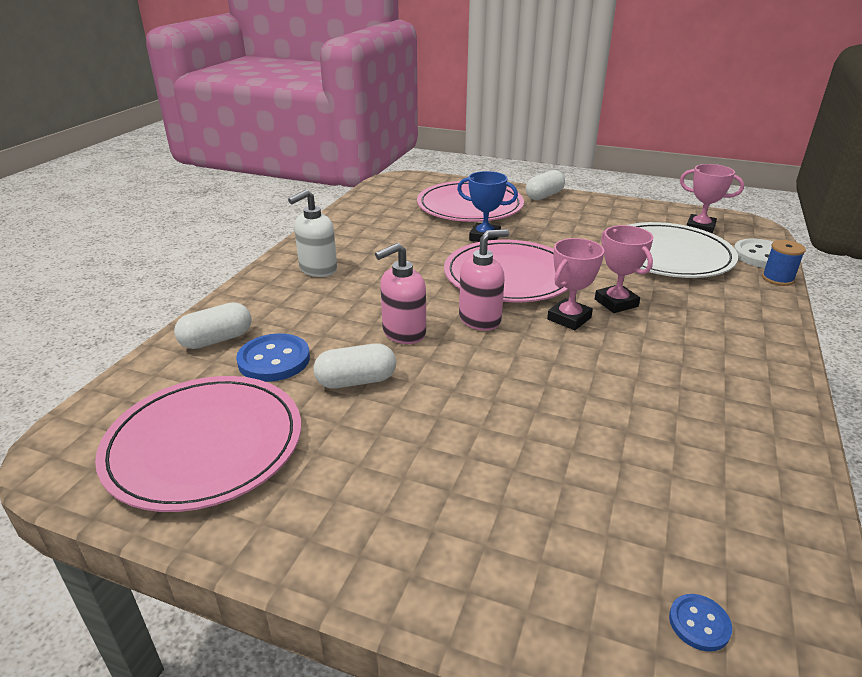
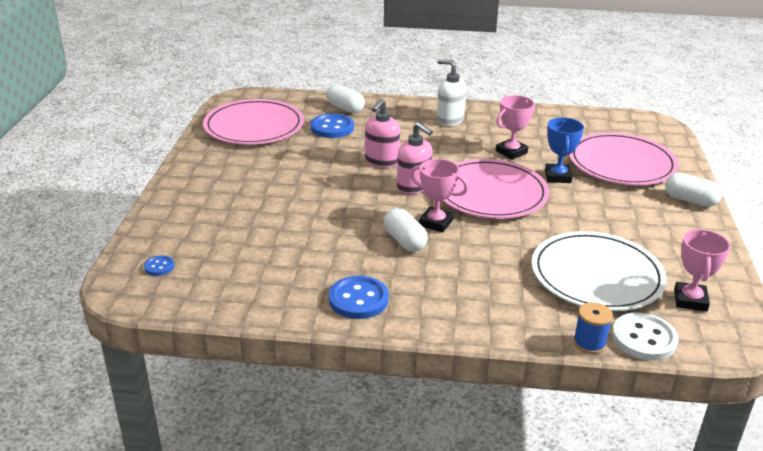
camera: 75 degrees right, 0 degrees up
(356, 381) = (321, 154): white capsule -> white capsule (404, 241)
(403, 333) = (381, 161): pink soap dispenser -> pink soap dispenser turned 105 degrees counterclockwise
(616, 303) = (475, 244): pink trophy -> pink trophy (511, 152)
(744, 398) = (358, 299): none -> blue button

